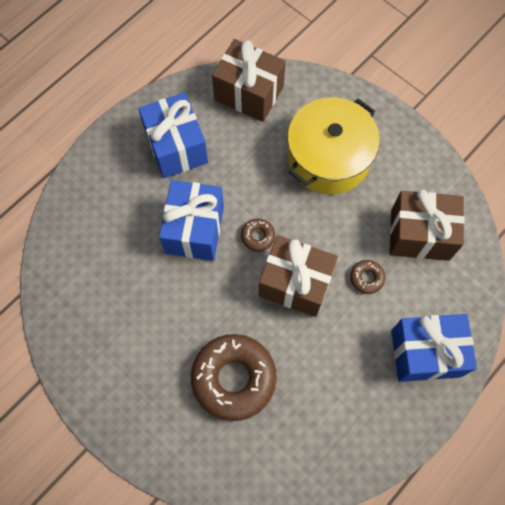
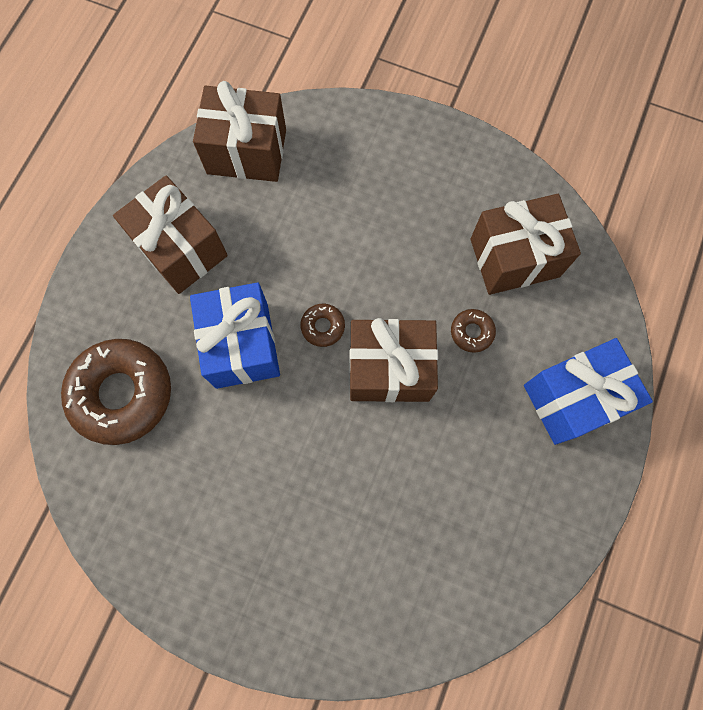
camera: 20 degrees left, 5 degrees up
(176, 147) = (180, 249): blue gift -> brown gift
(233, 378) = (358, 514): brown donut -> brown donut (122, 393)
(328, 157) = (373, 200): yellow pot -> none

